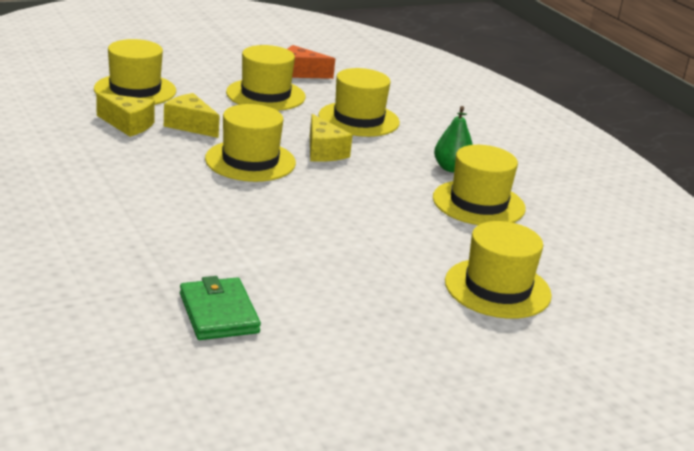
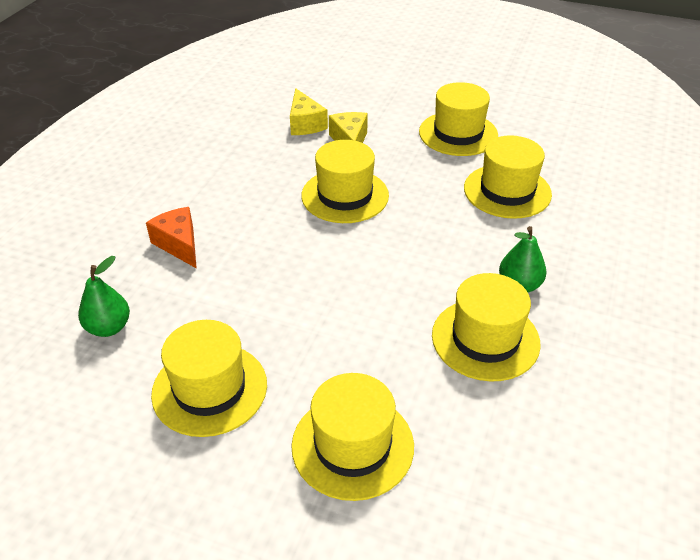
camera: 50 degrees right, 15 degrees up
(135, 90) = (358, 93): yellow hat -> yellow hat (209, 389)
(218, 313) = (109, 327): green wallet -> green pear
(301, 73) = (526, 121): orange cheese -> orange cheese (179, 244)
(323, 151) = (421, 212): yellow cheese -> none

